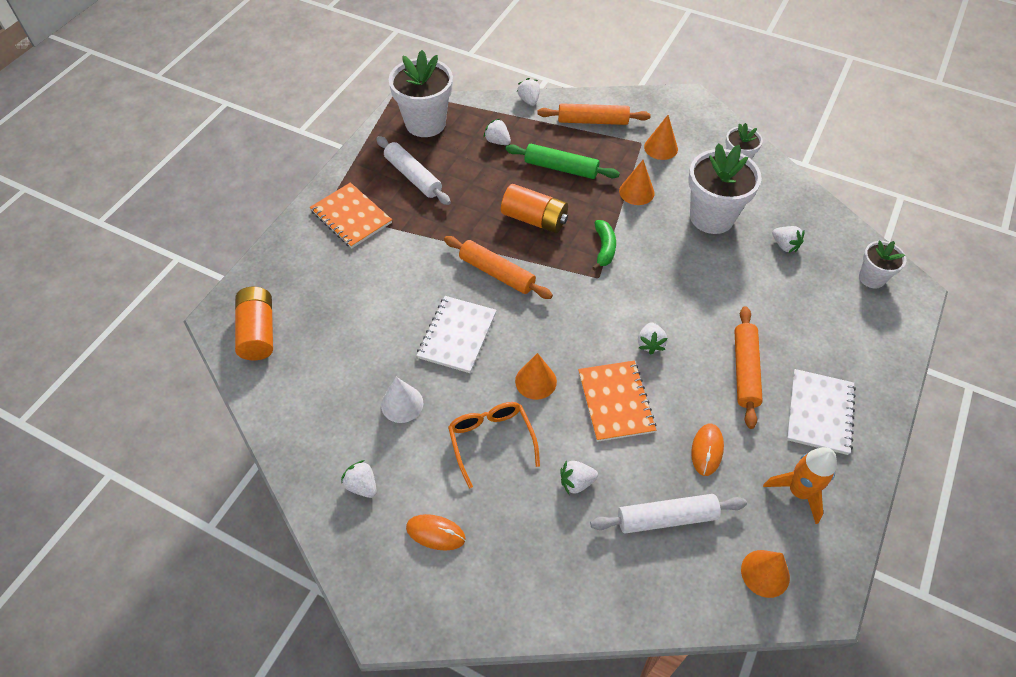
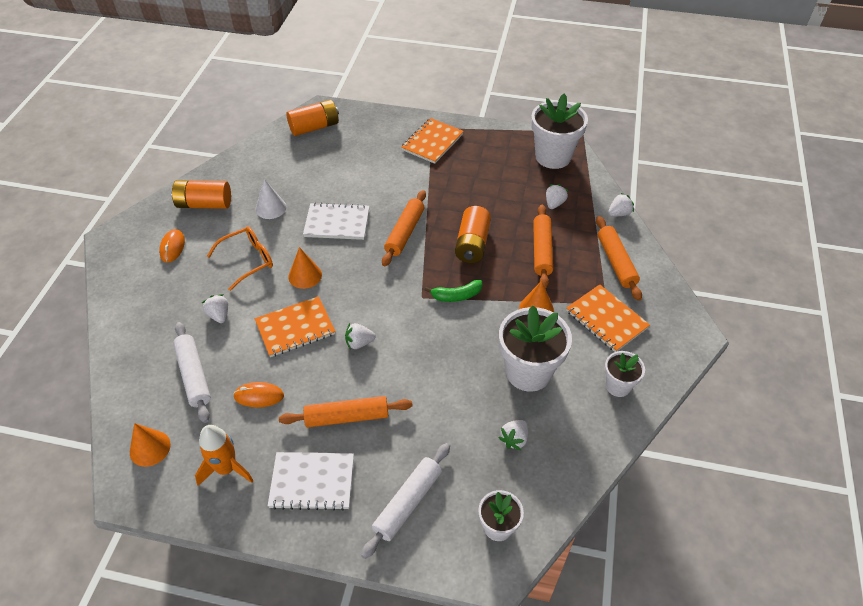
camera: 75 degrees right, 5 degrees down
(362, 485) = (204, 204): white strawberry -> orange battery
(413, 176) = (488, 164): white rolling pin -> white rolling pin (407, 503)
(561, 168) = (542, 250): green rolling pin -> orange rolling pin
(661, 148) = (606, 319): orange cone -> orange notebook

